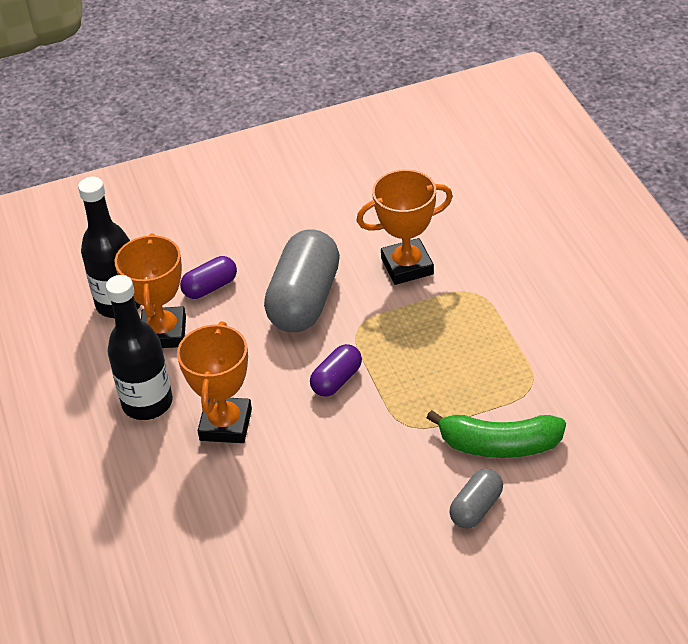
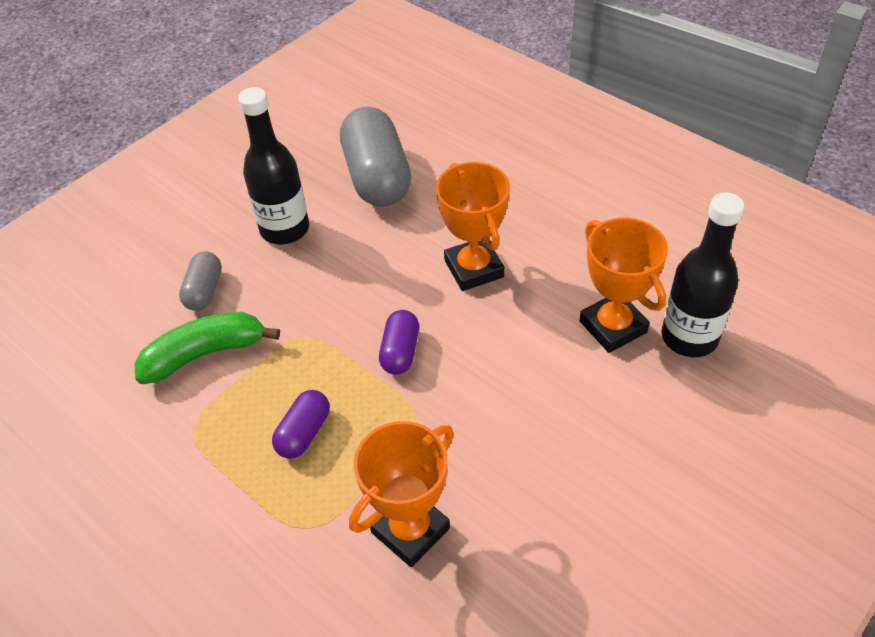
camera: 150 degrees right, 5 degrees up
(147, 403) = (561, 257): black bottle -> black bottle (284, 229)
(210, 287) = (615, 398): purple capsule -> purple capsule (304, 433)
(304, 300) = (499, 427): grey capsule -> grey capsule (377, 177)

